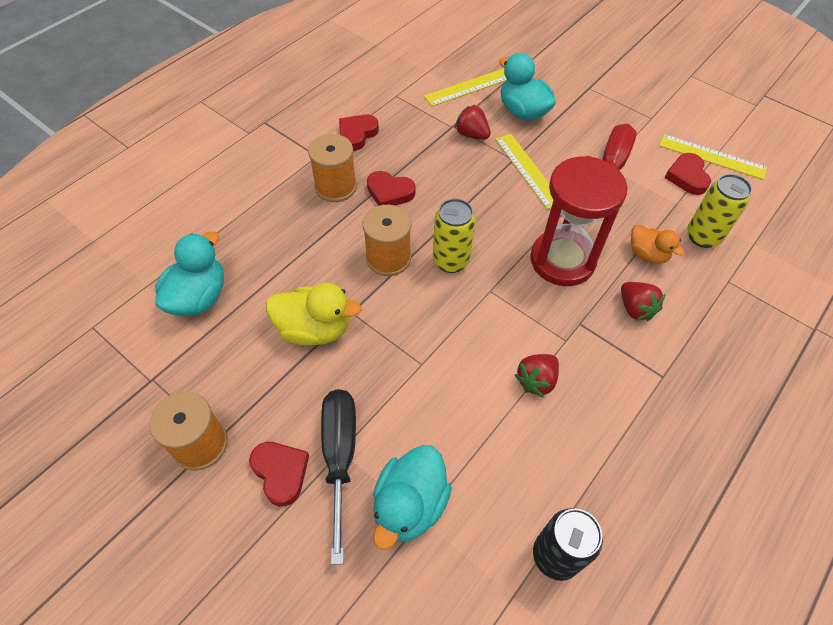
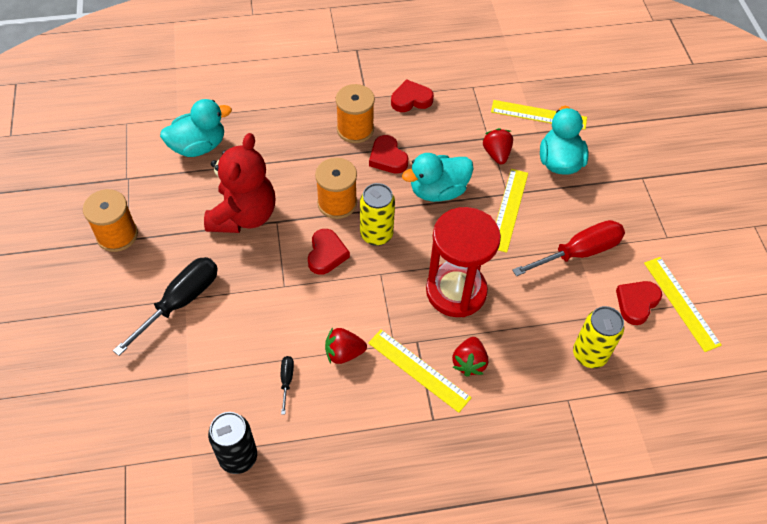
camera: 40 degrees right, 0 degrees up
(280, 472) = (141, 284): red heart -> red heart (326, 254)
(314, 329) = (243, 215): yellow duck -> red teddy bear
(409, 505) = (189, 360): turquoise duck -> turquoise duck (438, 191)
(517, 446) = (286, 380): none -> black screwdriver
(607, 345) = (418, 370): none -> yellow ruler
(647, 254) = (526, 334): orange duck -> none

